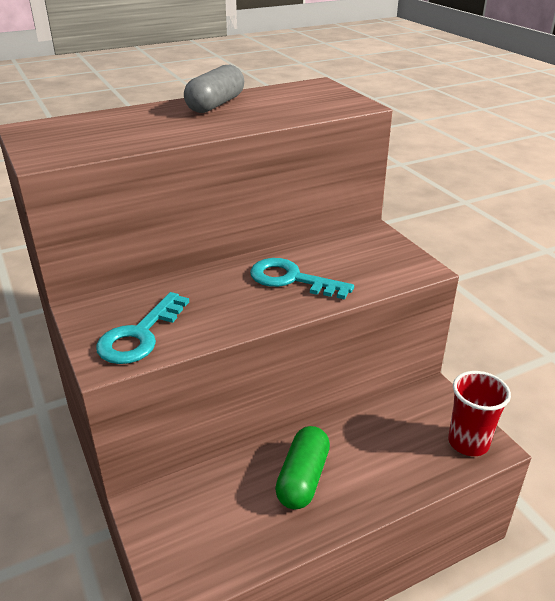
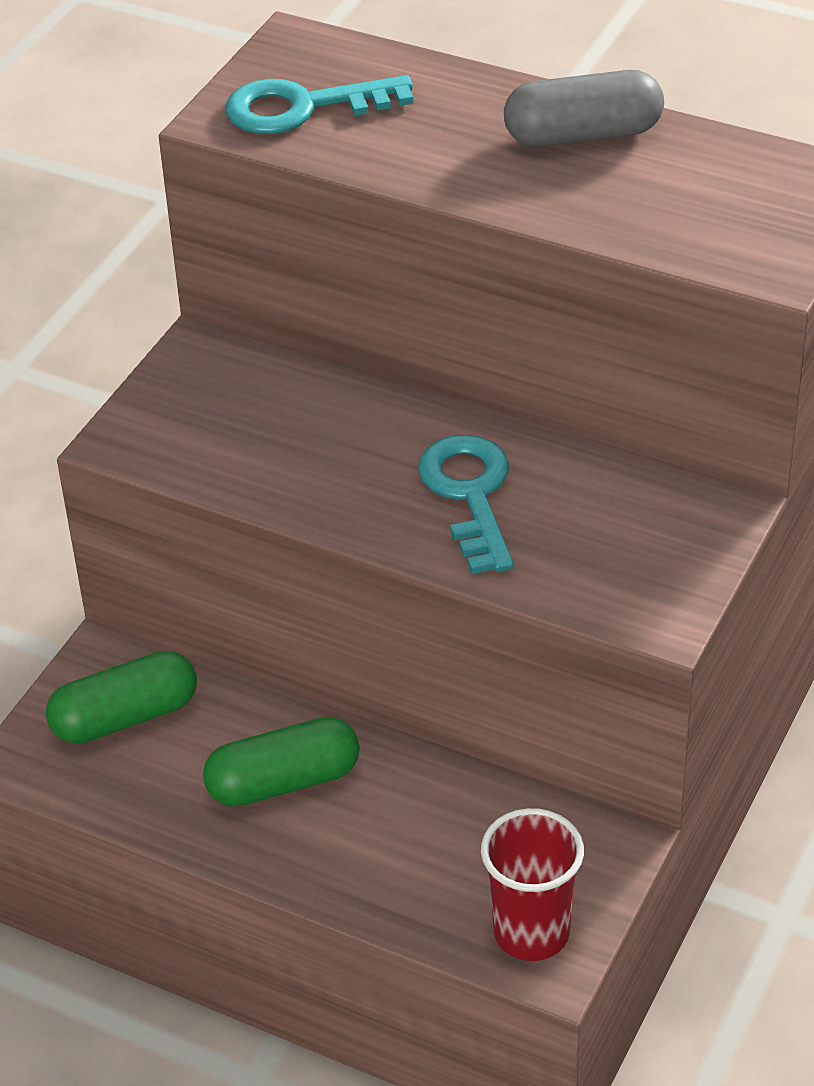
camera: 55 degrees right, 10 degrees up
(140, 335) = (195, 434): turquoise key -> turquoise key (303, 107)
(195, 519) = (125, 717): none -> green capsule

